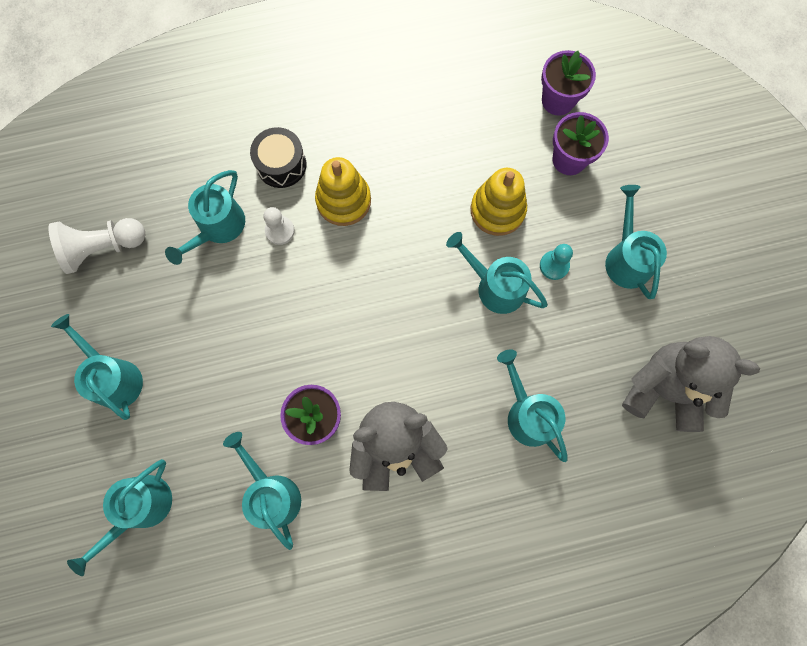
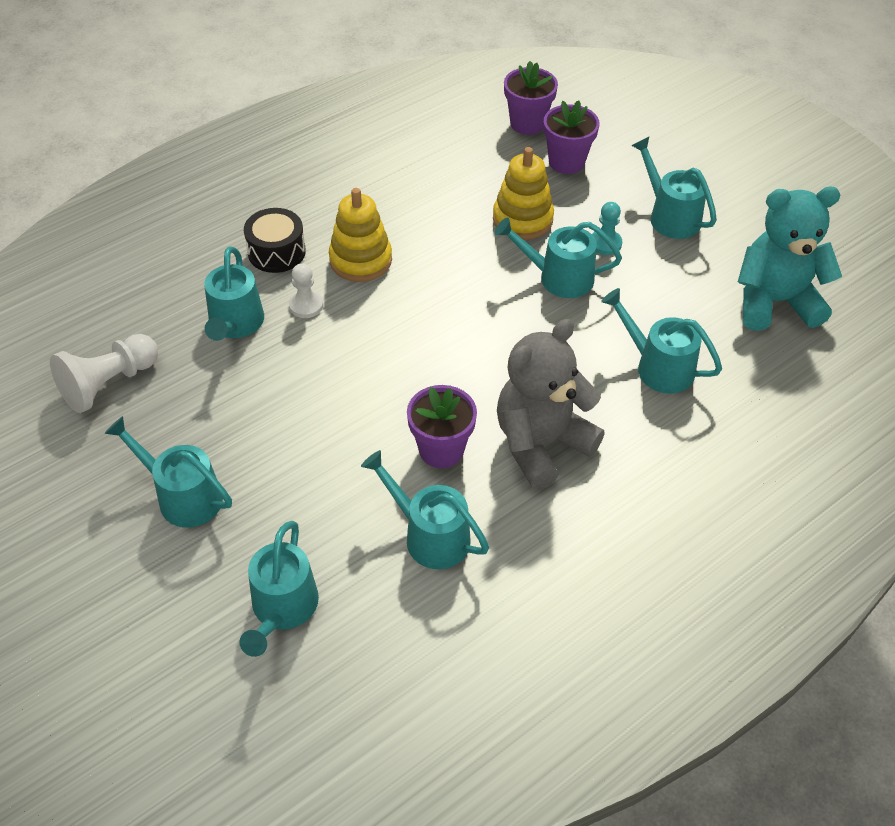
camera: 25 degrees left, 25 degrees down
(665, 389) = (774, 302): grey teddy bear -> turquoise teddy bear

